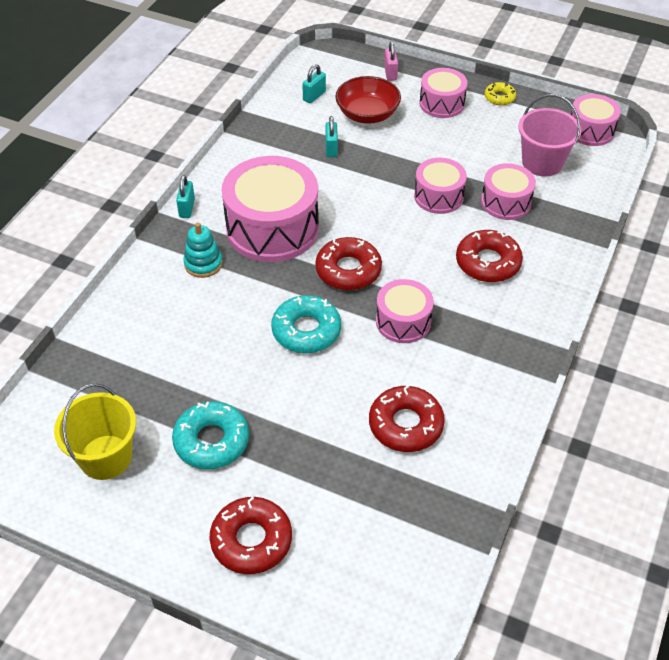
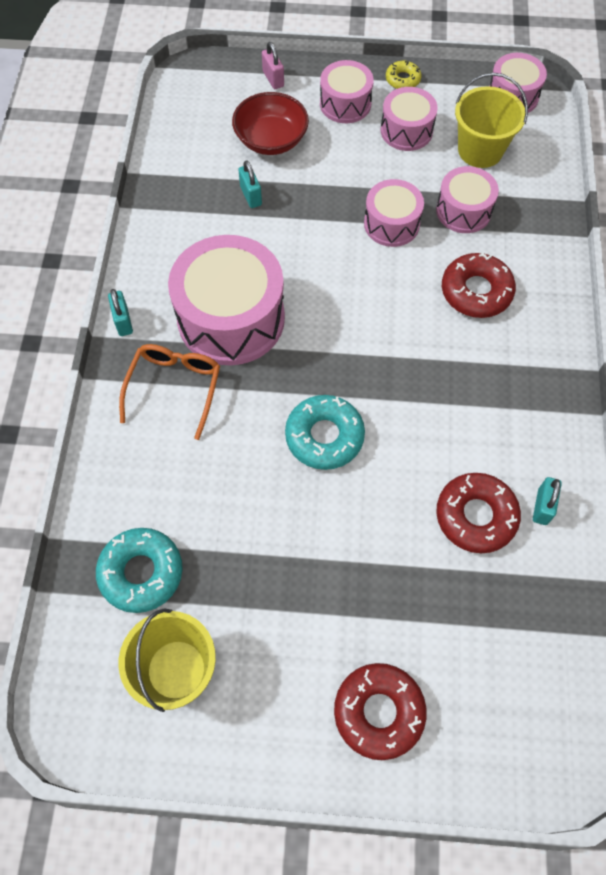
camera: 20 degrees left, 15 degrees up
(203, 264) = (174, 388): turquoise stacking toy -> orange glasses
(211, 441) = (283, 608): turquoise donut -> turquoise donut (141, 572)
(314, 96) = (202, 131): turquoise padlock -> turquoise padlock (542, 506)
(348, 270) = (336, 346): red donut -> none
(403, 321) = (420, 391): pink drum -> pink drum (406, 130)
(542, 163) = (480, 150): pink bucket -> yellow bucket

